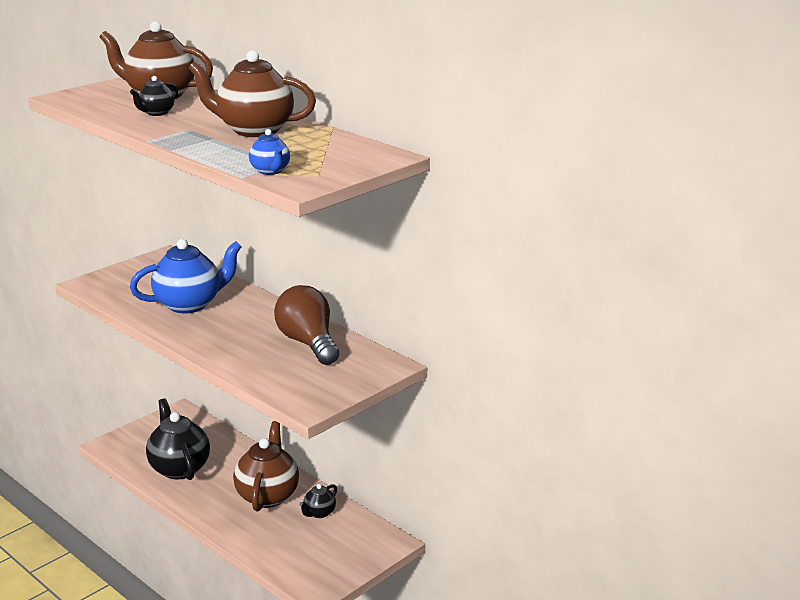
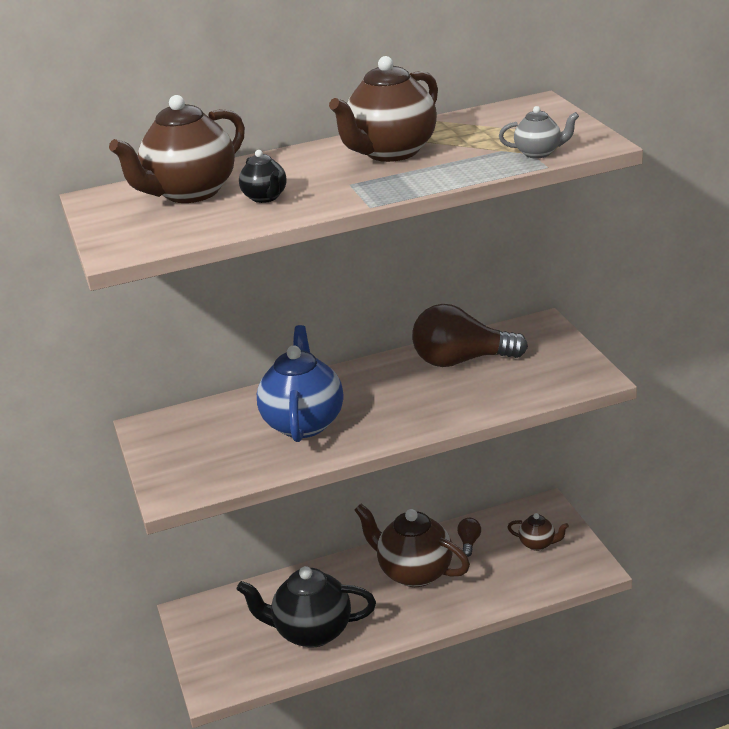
camera: 60 degrees left, 5 degrees up
(270, 171) = (539, 153): blue teapot -> grey teapot
(319, 513) = (469, 542): black teapot -> brown light bulb
(335, 550) = (538, 544): none -> brown teapot

